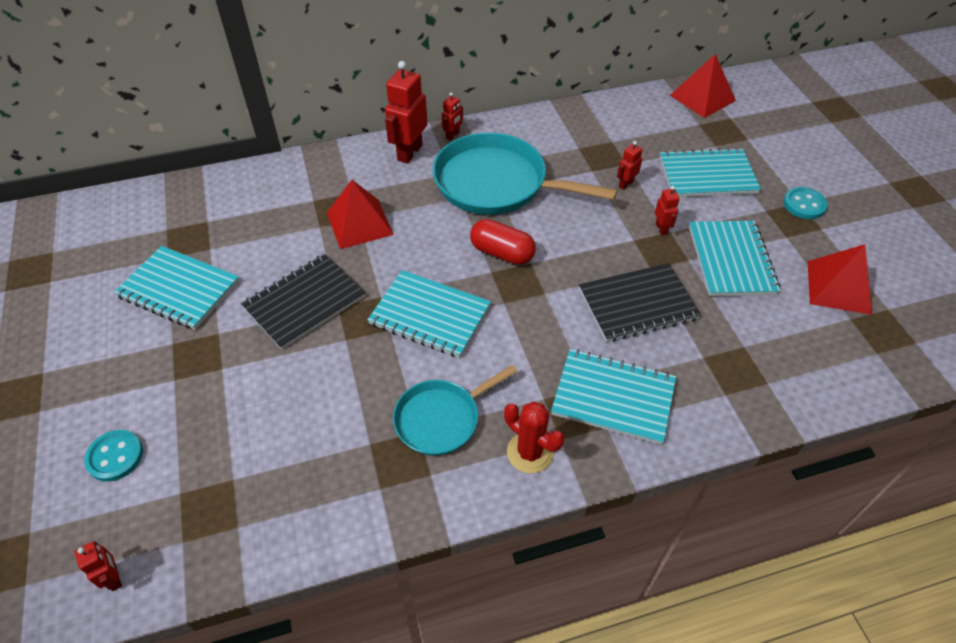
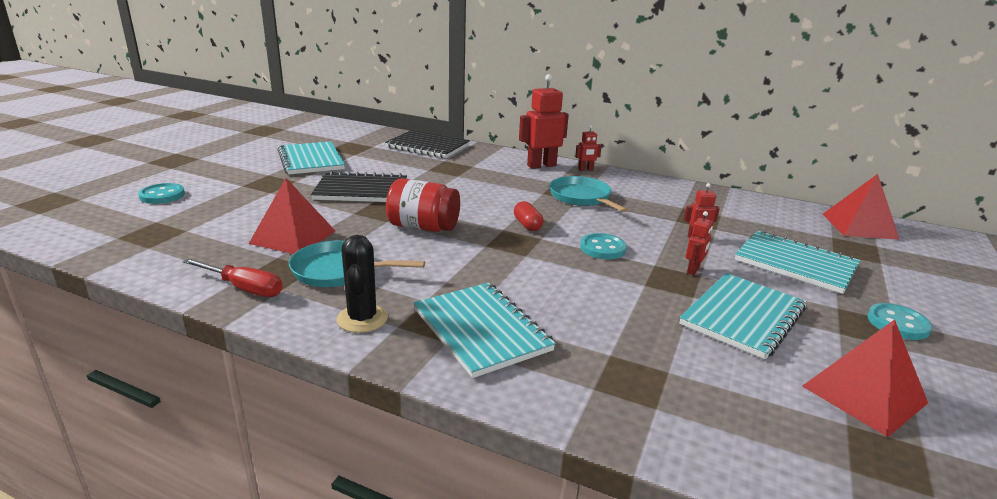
camera: 40 degrees right, 25 degrees down
(114, 578) = (67, 231): red robot -> none
(359, 223) = (454, 177): red pyramid -> red pyramid (293, 237)
(402, 497) = (244, 288): none -> red screwdriver
(430, 315) = (423, 227): turquoise notebook -> red jar
(496, 183) = (581, 197): turquoise pan -> turquoise pan, size x0.58
(502, 253) = (527, 225): red capsule -> red capsule, size x0.65
(530, 452) = (362, 319): red cactus -> black cactus
(584, 245) = (602, 248): none -> turquoise button
(637, 304) = (597, 296): black notebook -> black notebook (427, 146)

